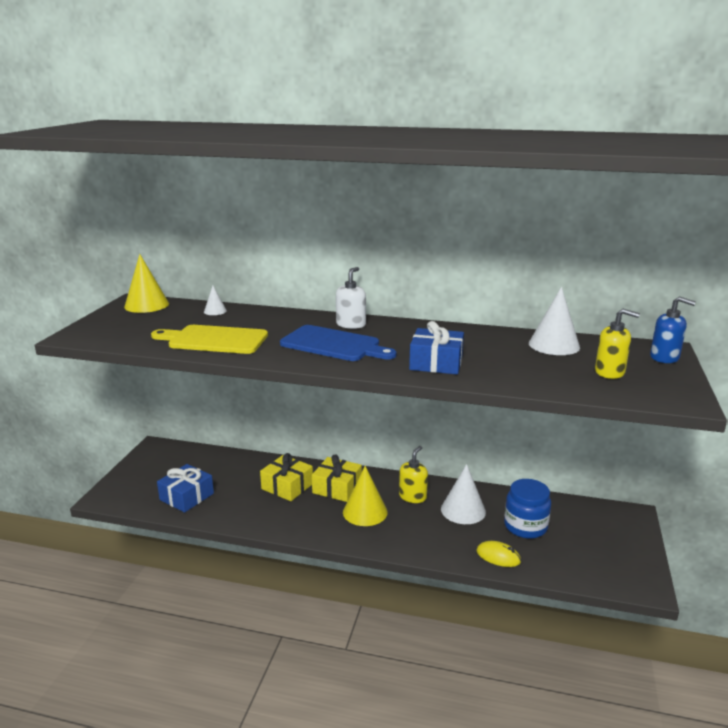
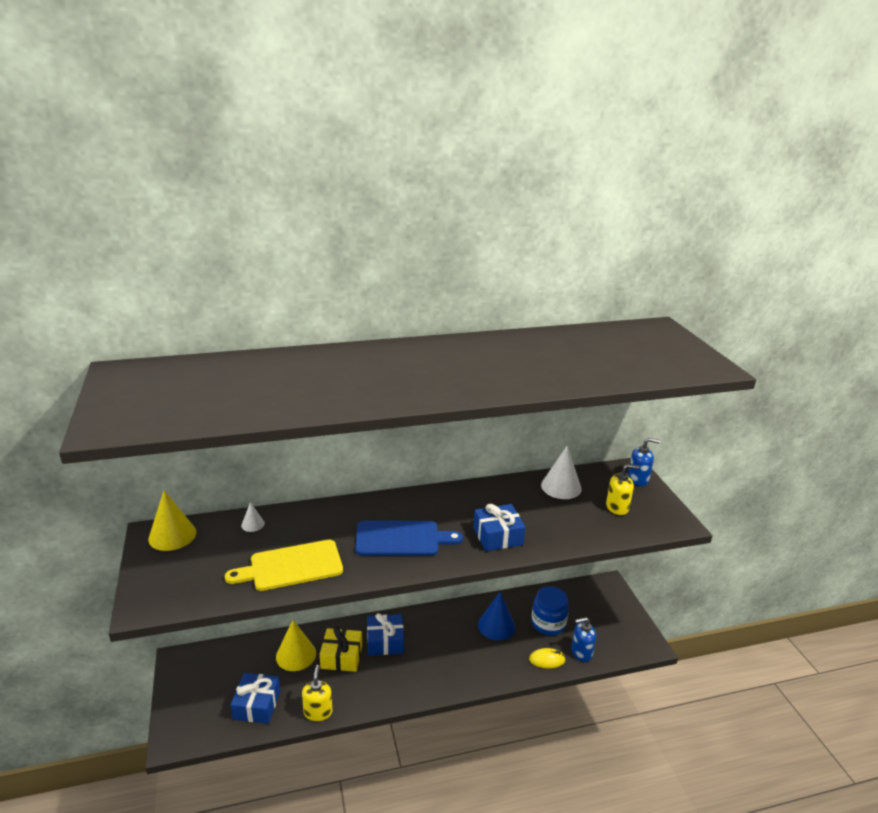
camera: 30 degrees left, 5 degrees up
(337, 488) = (385, 641): yellow gift -> blue gift
(351, 324) = (393, 507): white soap dispenser -> none
(365, 512) = (424, 657): yellow cone -> yellow cone (296, 655)
(412, 496) = (451, 627): yellow soap dispenser -> yellow soap dispenser (318, 712)
(463, 510) = (496, 625): white cone -> blue cone
(546, 563) = (581, 652): none -> blue soap dispenser

